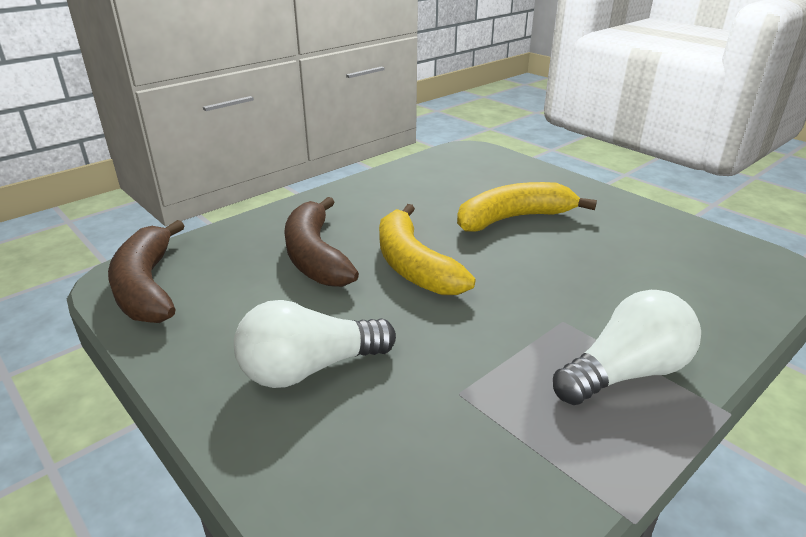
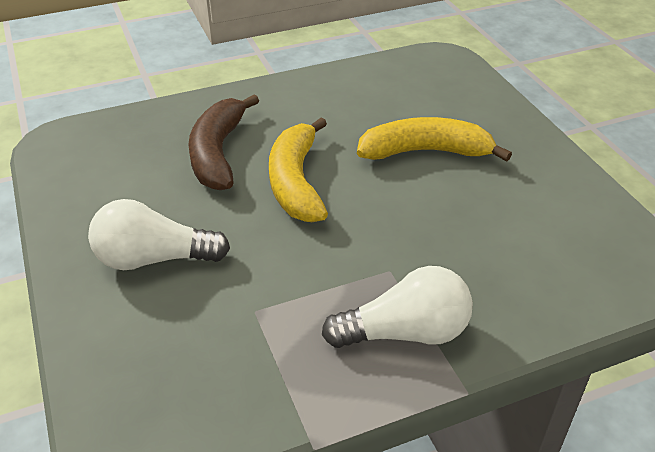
camera: 20 degrees right, 10 degrees up
(147, 286) = (72, 153): brown banana -> none

